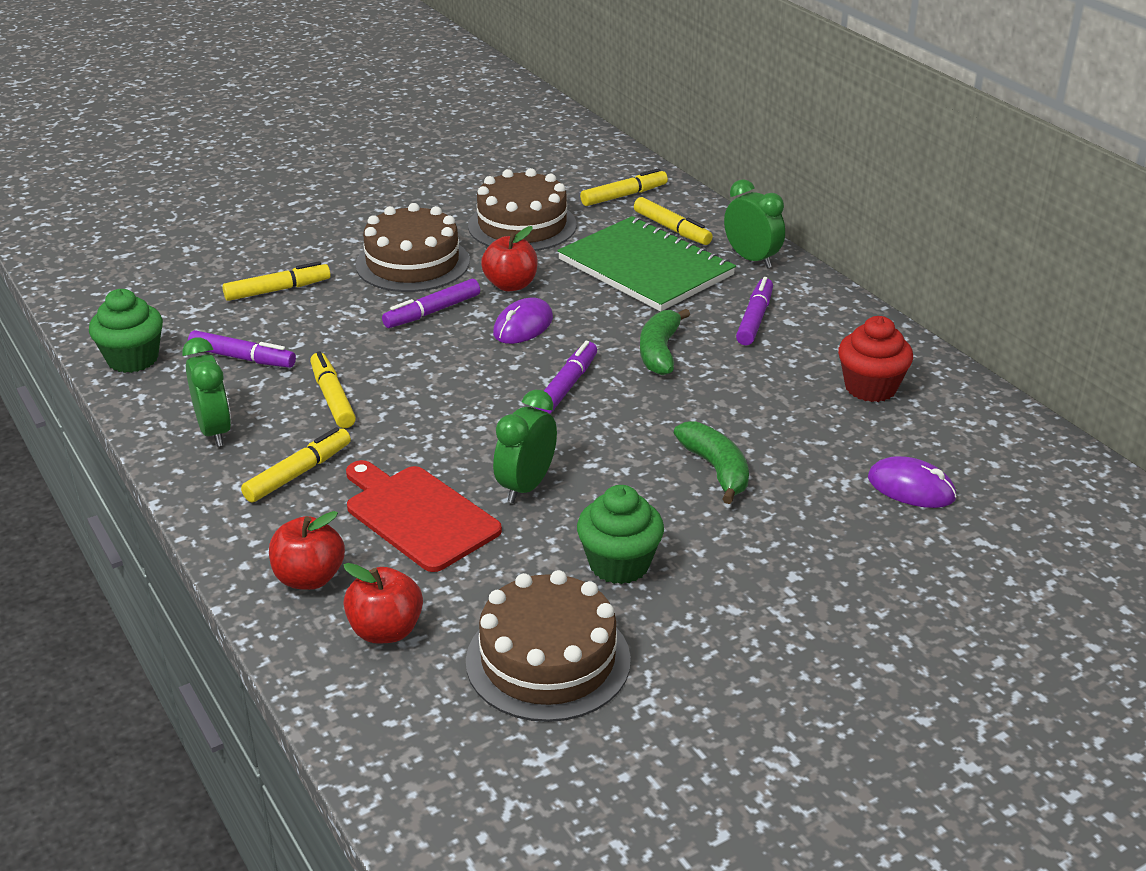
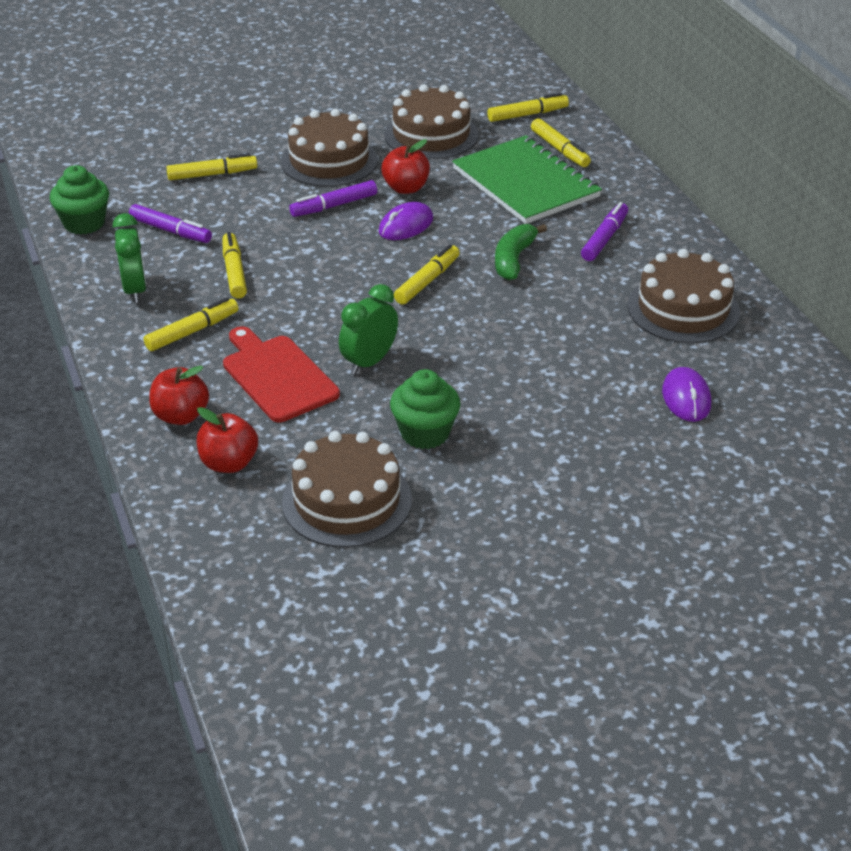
camera: 10 degrees right, 5 degrees up
(567, 386) = (427, 281): purple marker -> yellow marker
(716, 469) = (528, 365): green banana -> none
(751, 259) = (620, 184): green clock -> none
(870, 388) = (683, 309): red cupcake -> brown cake
(911, 488) = (686, 398): purple mouse -> purple mouse turned 45 degrees clockwise

